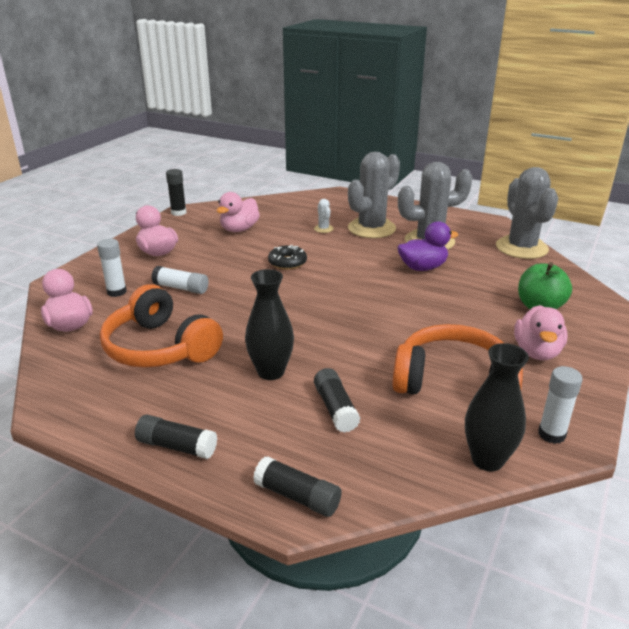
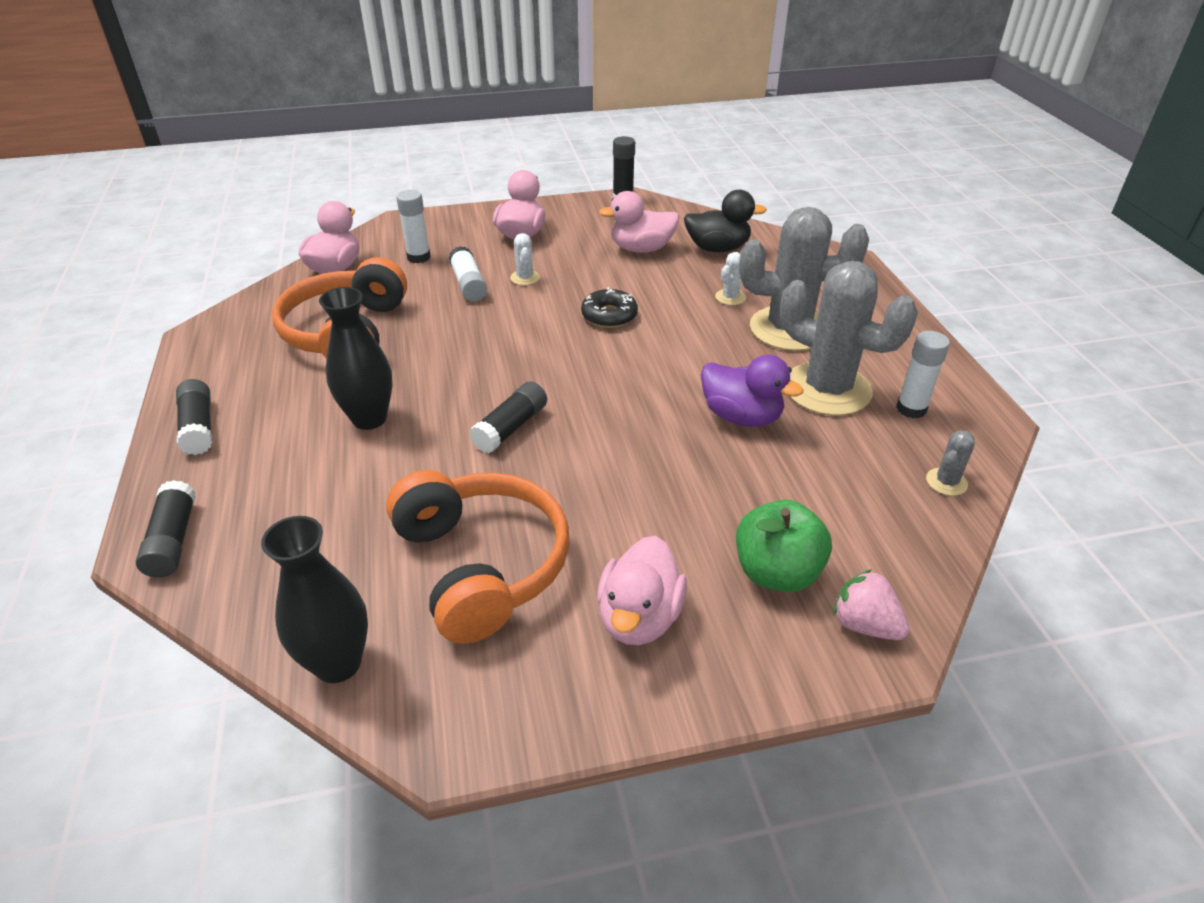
camera: 50 degrees right, 10 degrees up
(207, 269) = (525, 278): none -> white cactus
(275, 213) = (717, 248): none -> black duck
(335, 408) = (341, 495): black glue stick -> black glue stick (510, 428)
(521, 248) = (946, 482): grey cactus -> grey cactus, size x0.41
(537, 352) = (639, 617): pink duck -> pink duck turned 45 degrees counterclockwise
(551, 434) = (442, 708): white glue stick -> white glue stick (911, 409)
(589, 302) = (864, 624): none -> pink strawberry

